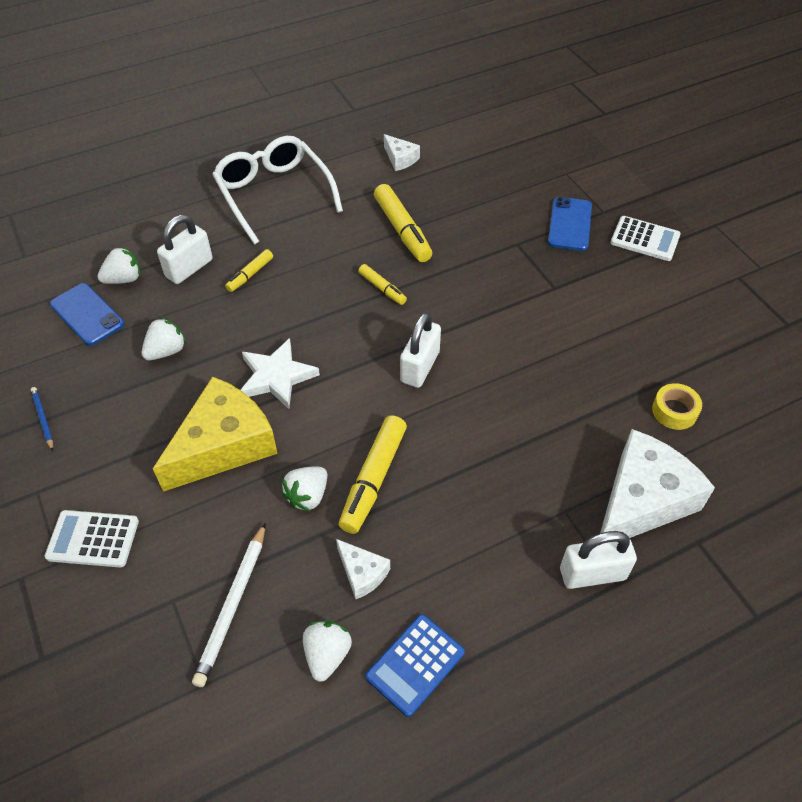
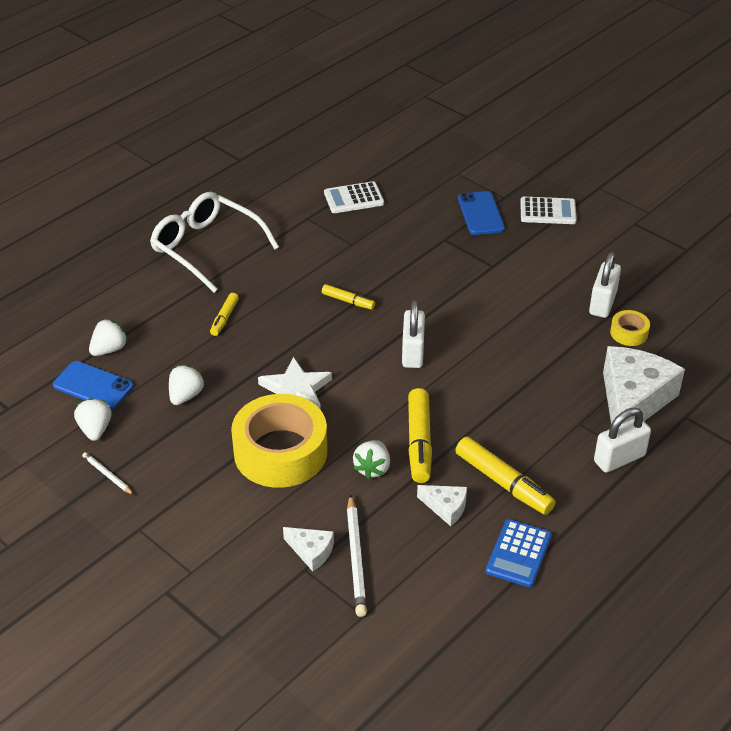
camera: 20 degrees left, 10 degrees down
(43, 419) = (107, 475): blue pencil -> white pencil
(93, 539) = (211, 547): white calculator -> white calculator (353, 198)
(189, 268) = (165, 326): white padlock -> white padlock (602, 303)
(223, 445) = (280, 452): yellow cheese -> yellow tape
(327, 654) = (449, 567): white strawberry -> white strawberry (95, 429)
(400, 159) = (305, 193): white cheese -> white cheese (311, 551)
(402, 230) = (340, 251): yellow marker -> yellow marker (503, 483)

